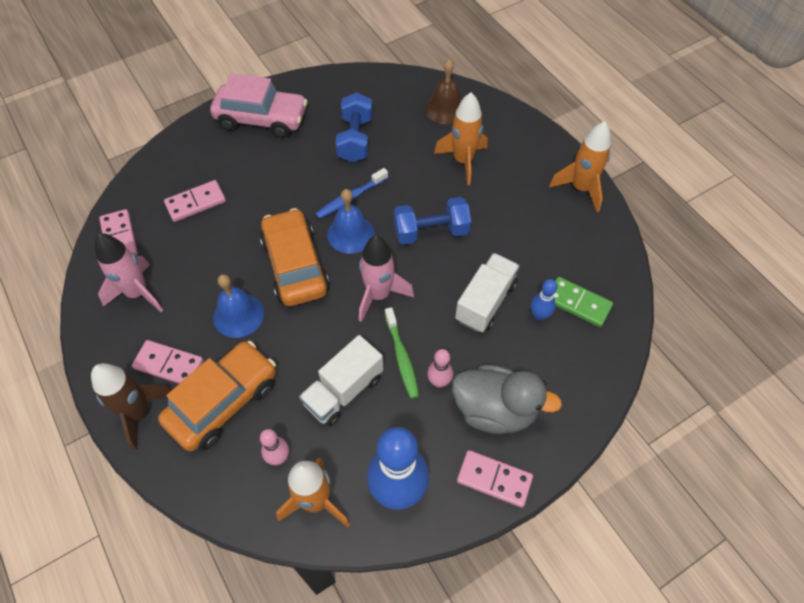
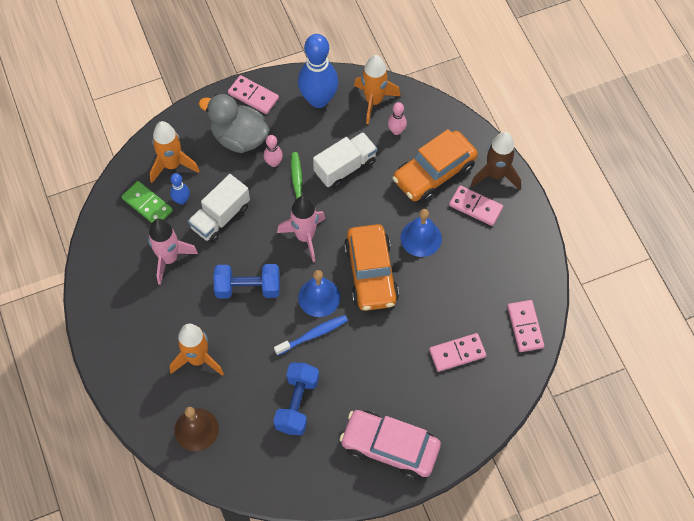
camera: 170 degrees left, 5 degrees up
(137, 293) = (504, 270): pink rocket -> pink rocket (169, 259)
(581, 188) = (99, 310): orange rocket -> orange rocket (172, 165)

